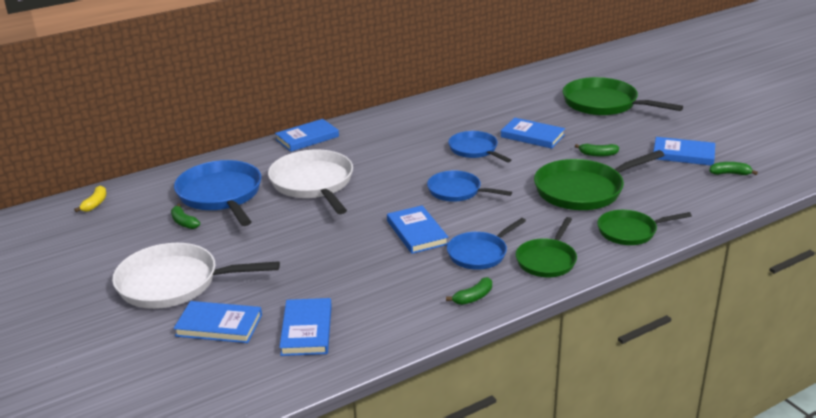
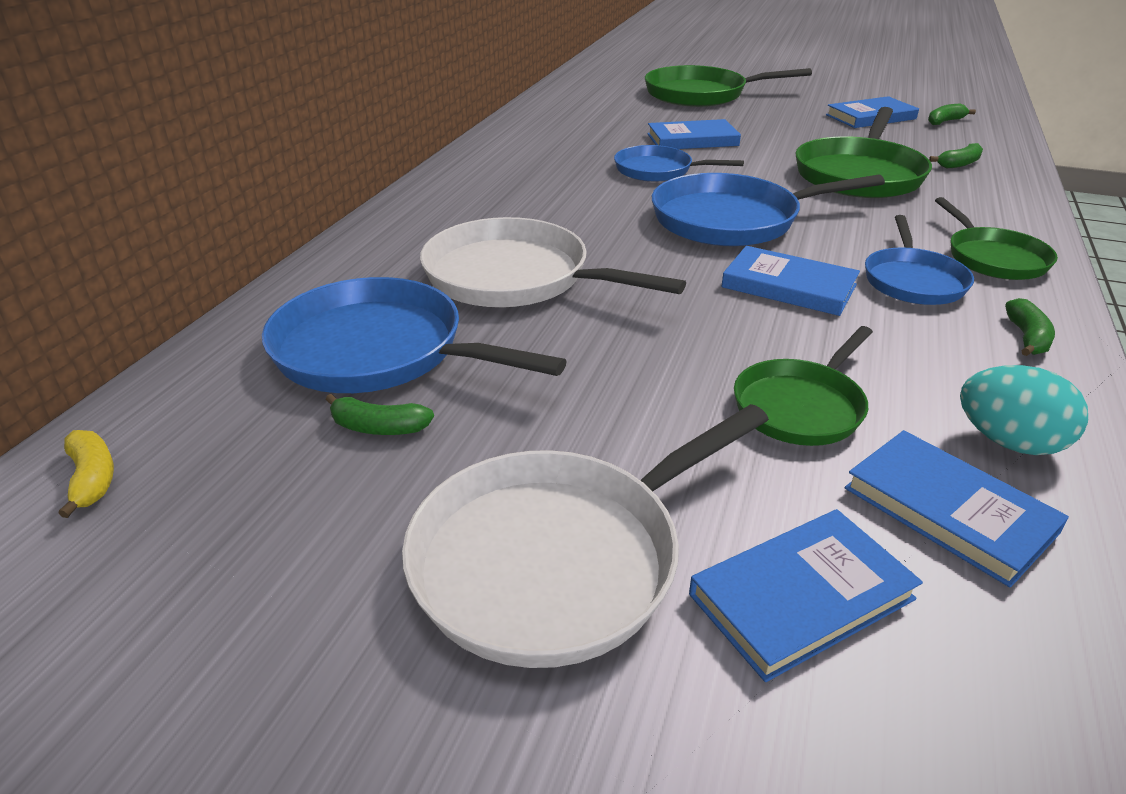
camera: 40 degrees left, 5 degrees up
(307, 138) = (392, 222): blue book -> none
(374, 324) = (1008, 442): none -> turquoise egg
(457, 191) = (732, 220): blue pan -> blue pan, size x1.64
(597, 154) = (796, 138): green banana -> green banana (959, 164)
(630, 231) = (992, 198): green pan -> green pan (801, 406)

